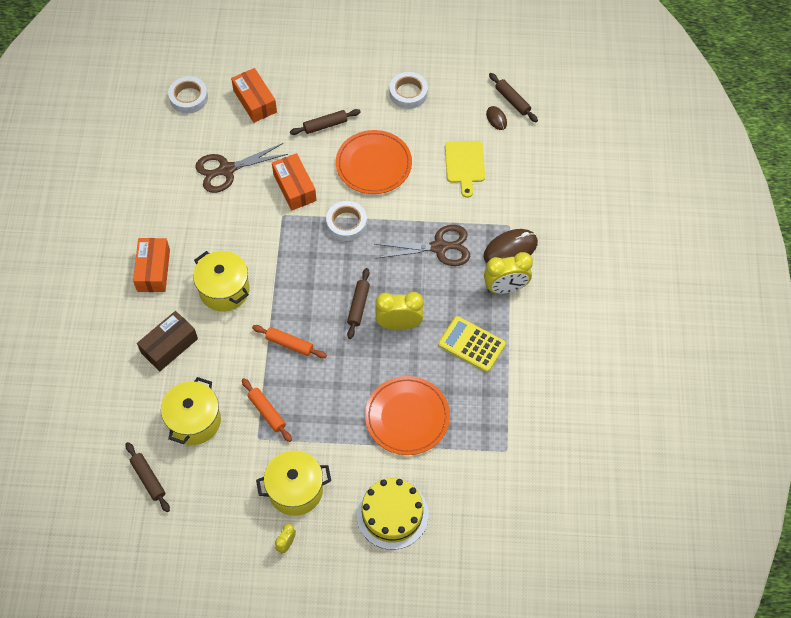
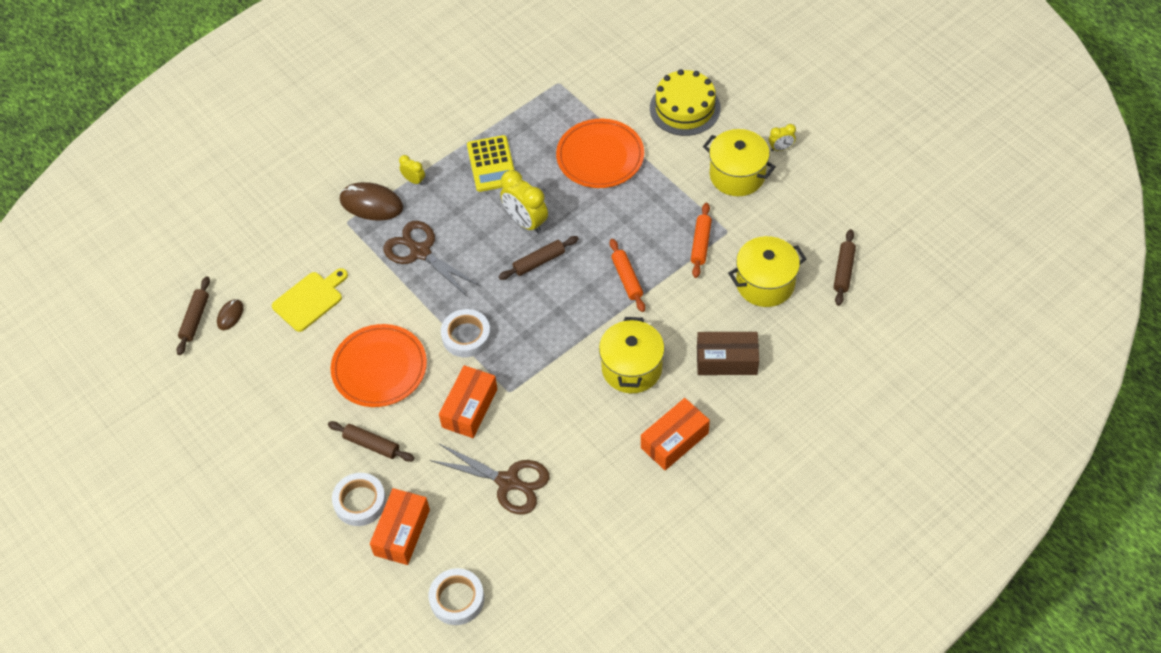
camera: 130 degrees left, 5 degrees down
(408, 93) = (264, 408): white tape -> white tape (360, 502)
(505, 288) = (414, 180): yellow clock -> yellow clock, size x0.52

